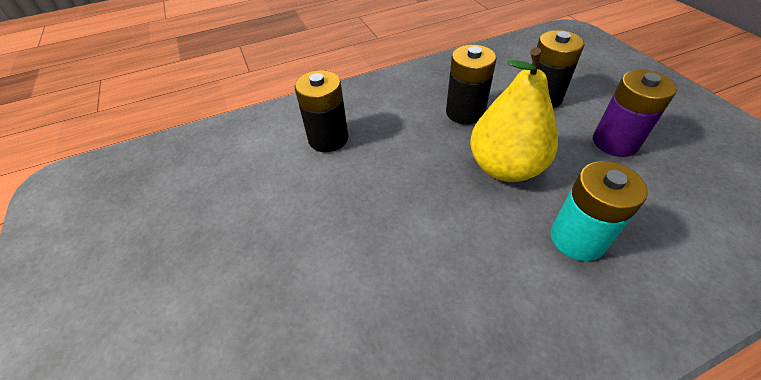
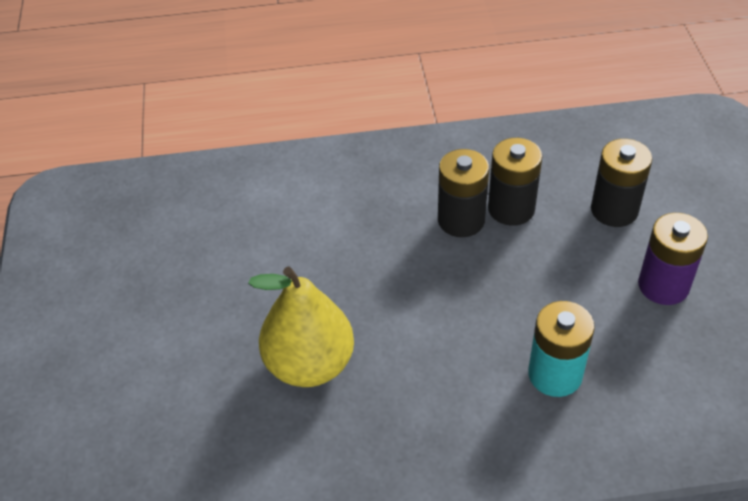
camera: 15 degrees right, 0 degrees up
(328, 139) = (343, 207): black battery -> black battery (461, 220)
(505, 167) = (522, 285): yellow pear -> yellow pear (309, 364)

